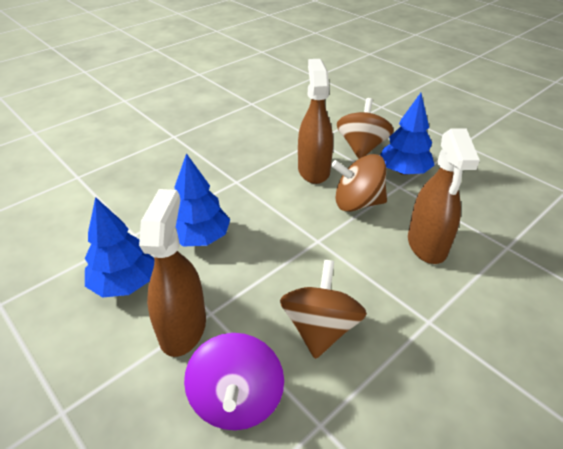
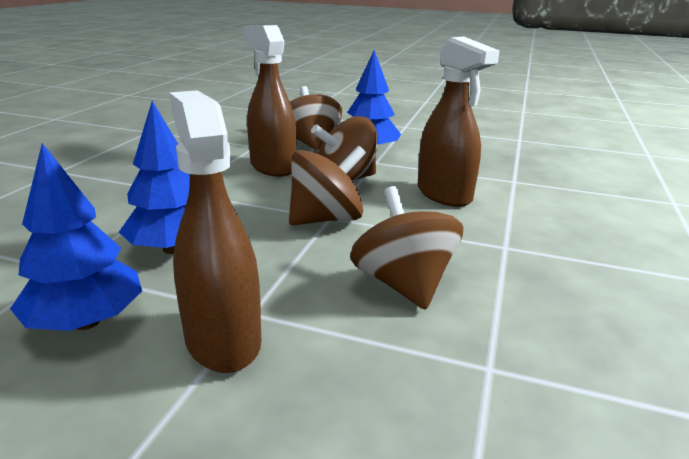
camera: 30 degrees left, 15 degrees down
(237, 400) = (366, 385): purple spinning top -> none
(313, 242) = (326, 219): none -> brown spinning top

